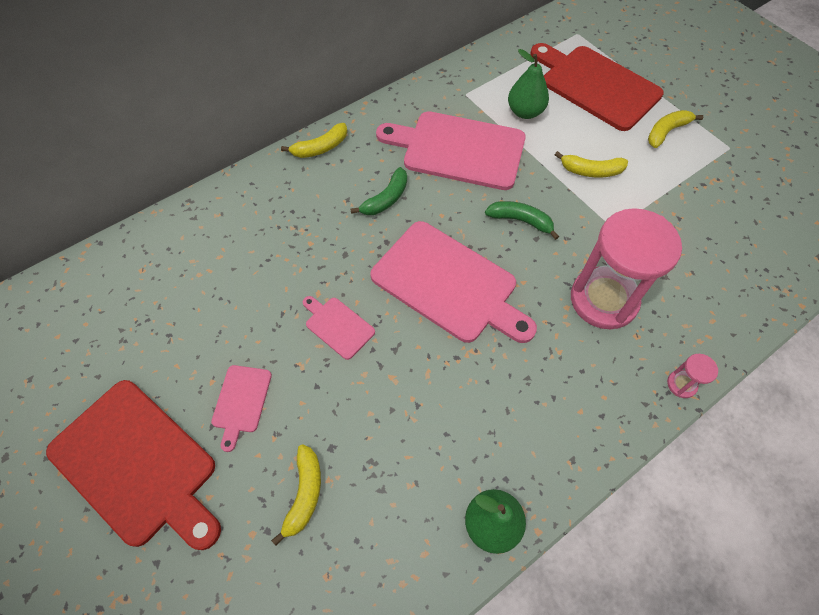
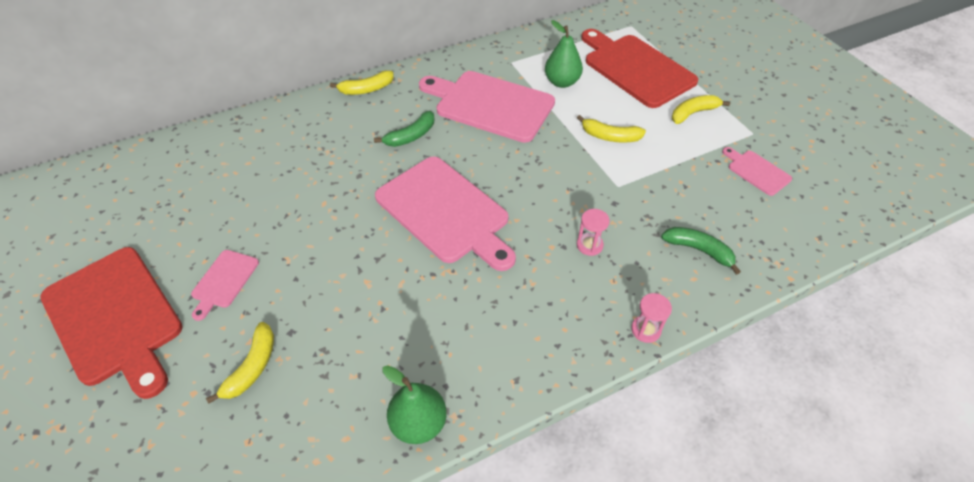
camera: 10 degrees right, 10 degrees down
(338, 326) = (332, 232): pink cutting board -> pink cutting board (756, 171)
(520, 221) = (530, 169): green banana -> green banana (699, 250)
(603, 300) = (589, 245): pink hourglass -> pink hourglass, size x0.40

